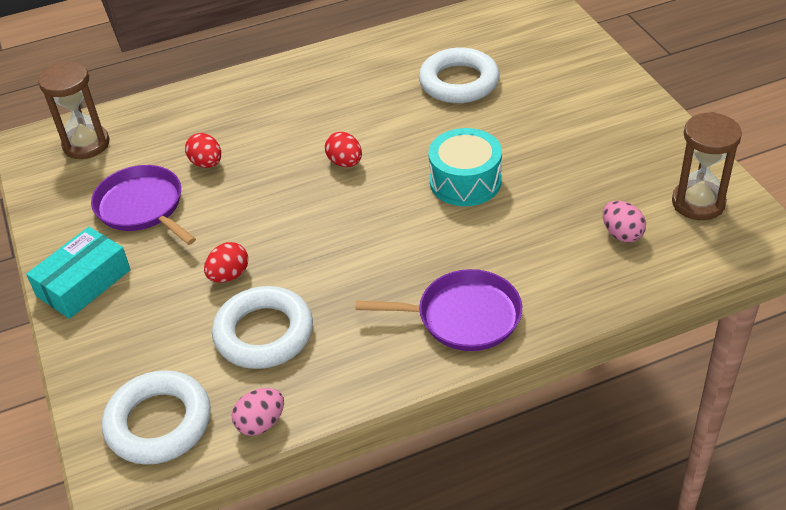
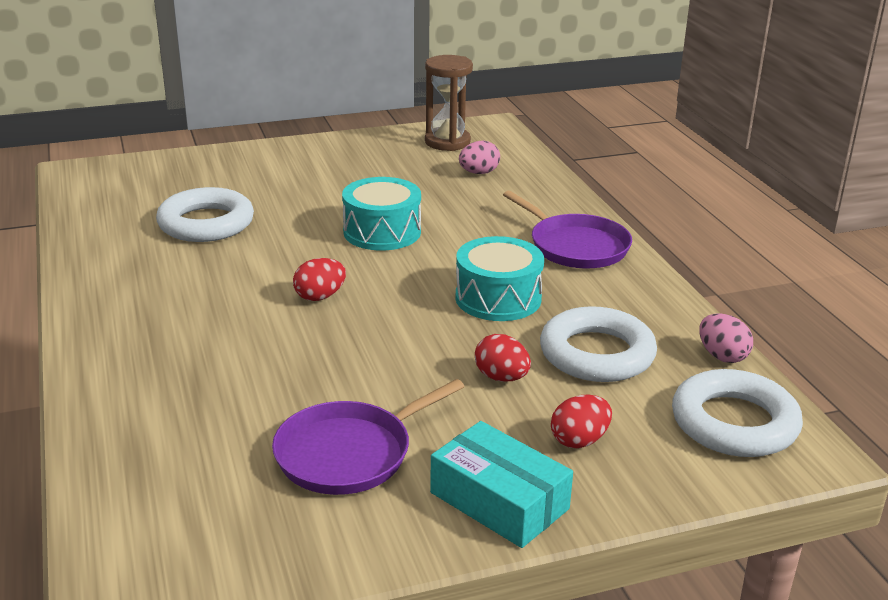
camera: 90 degrees left, 15 degrees down
(86, 144) = (163, 524): brown hourglass -> none
(206, 163) = (274, 398): red egg -> red egg (579, 440)
(352, 266) = (498, 298): none -> turquoise drum
(463, 316) = (575, 246): purple pan -> purple pan turned 135 degrees clockwise

